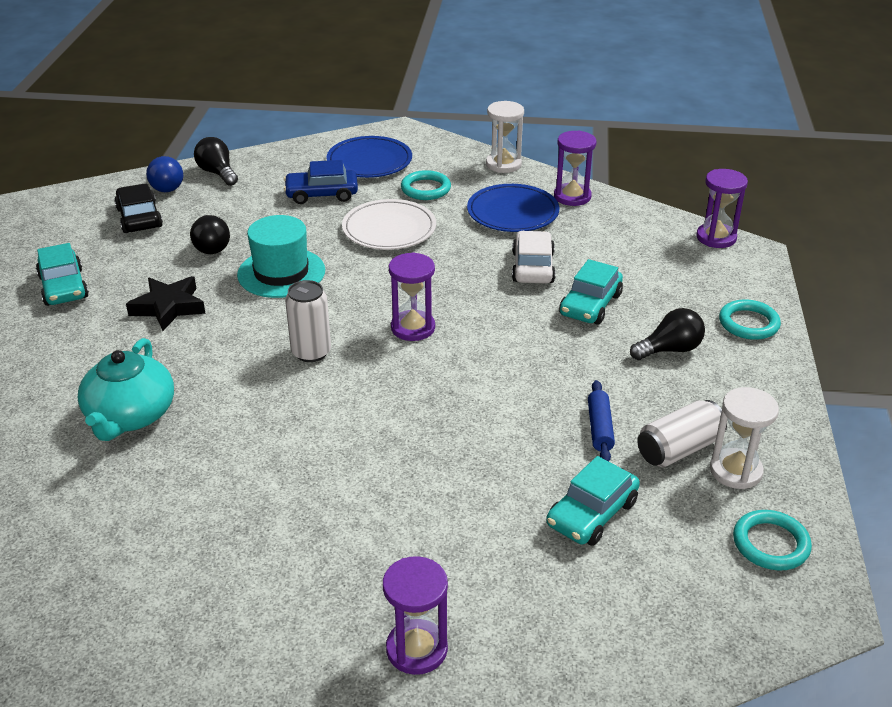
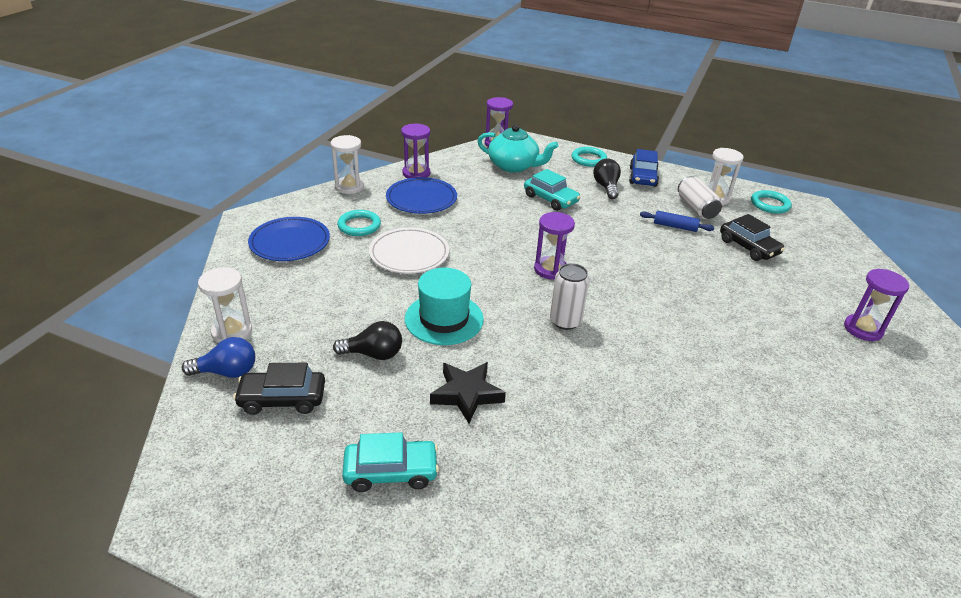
camera: 75 degrees left, 0 degrees up
(130, 416) = (626, 435): turquoise teapot -> turquoise teapot (514, 166)
(217, 173) = (232, 332): black light bulb -> white hourglass
(322, 194) = (327, 276): blue car -> blue car (643, 177)
(532, 267) = (497, 208): white car -> none
(592, 513) = (748, 247): turquoise car -> black car

